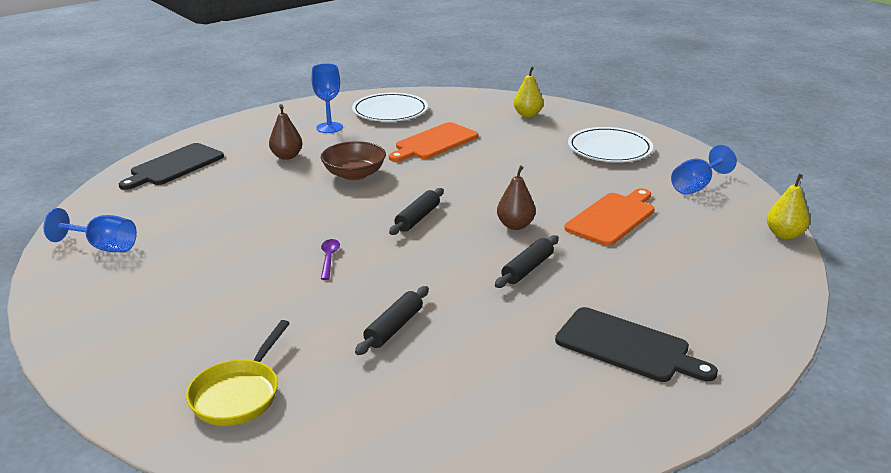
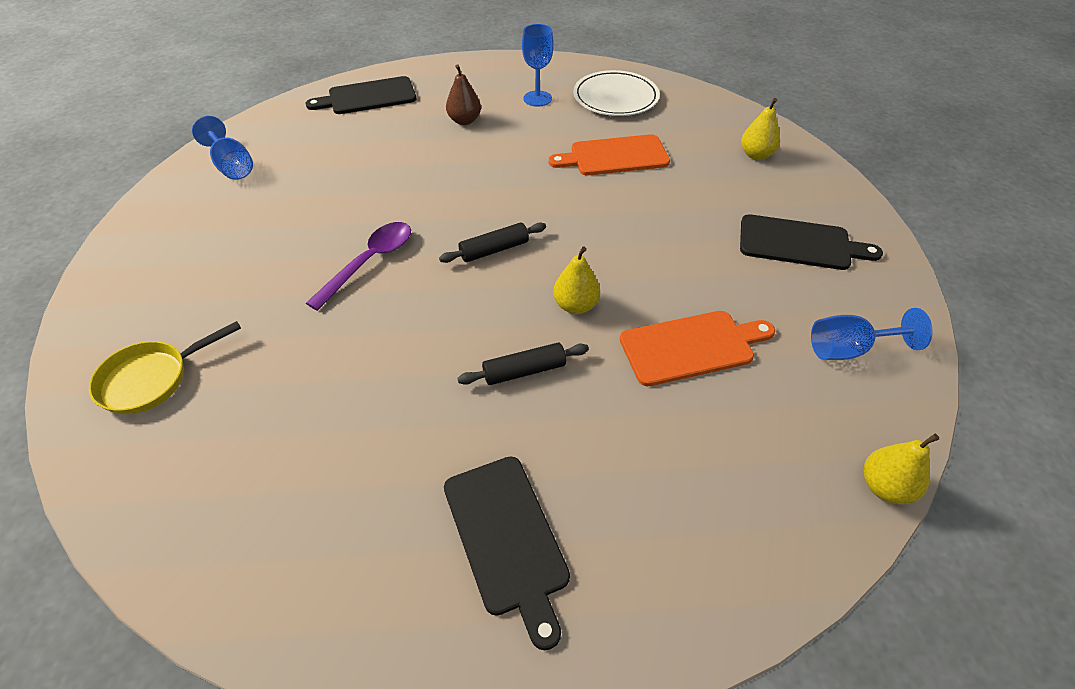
camera: 35 degrees right, 20 degrees up
(329, 258) = (370, 262): purple spoon -> purple spoon, size x1.85
(354, 174) = (498, 167): brown bowl -> none
(394, 328) = (332, 376): black rolling pin -> none
(515, 225) = (575, 305): brown pear -> yellow pear
(609, 149) = (799, 243): white plate -> black cutting board

